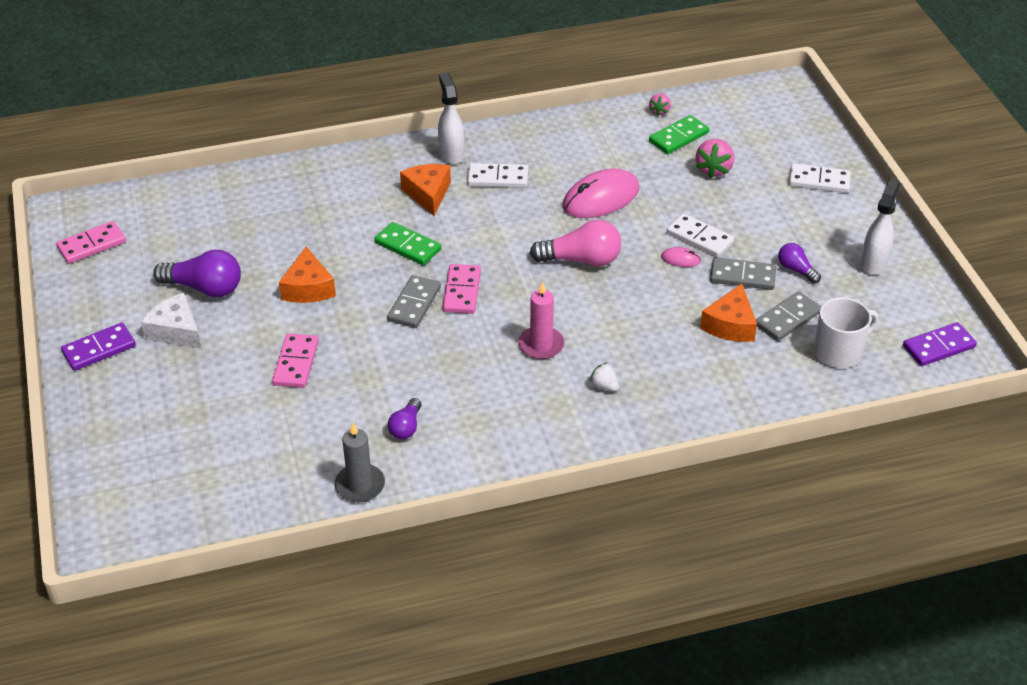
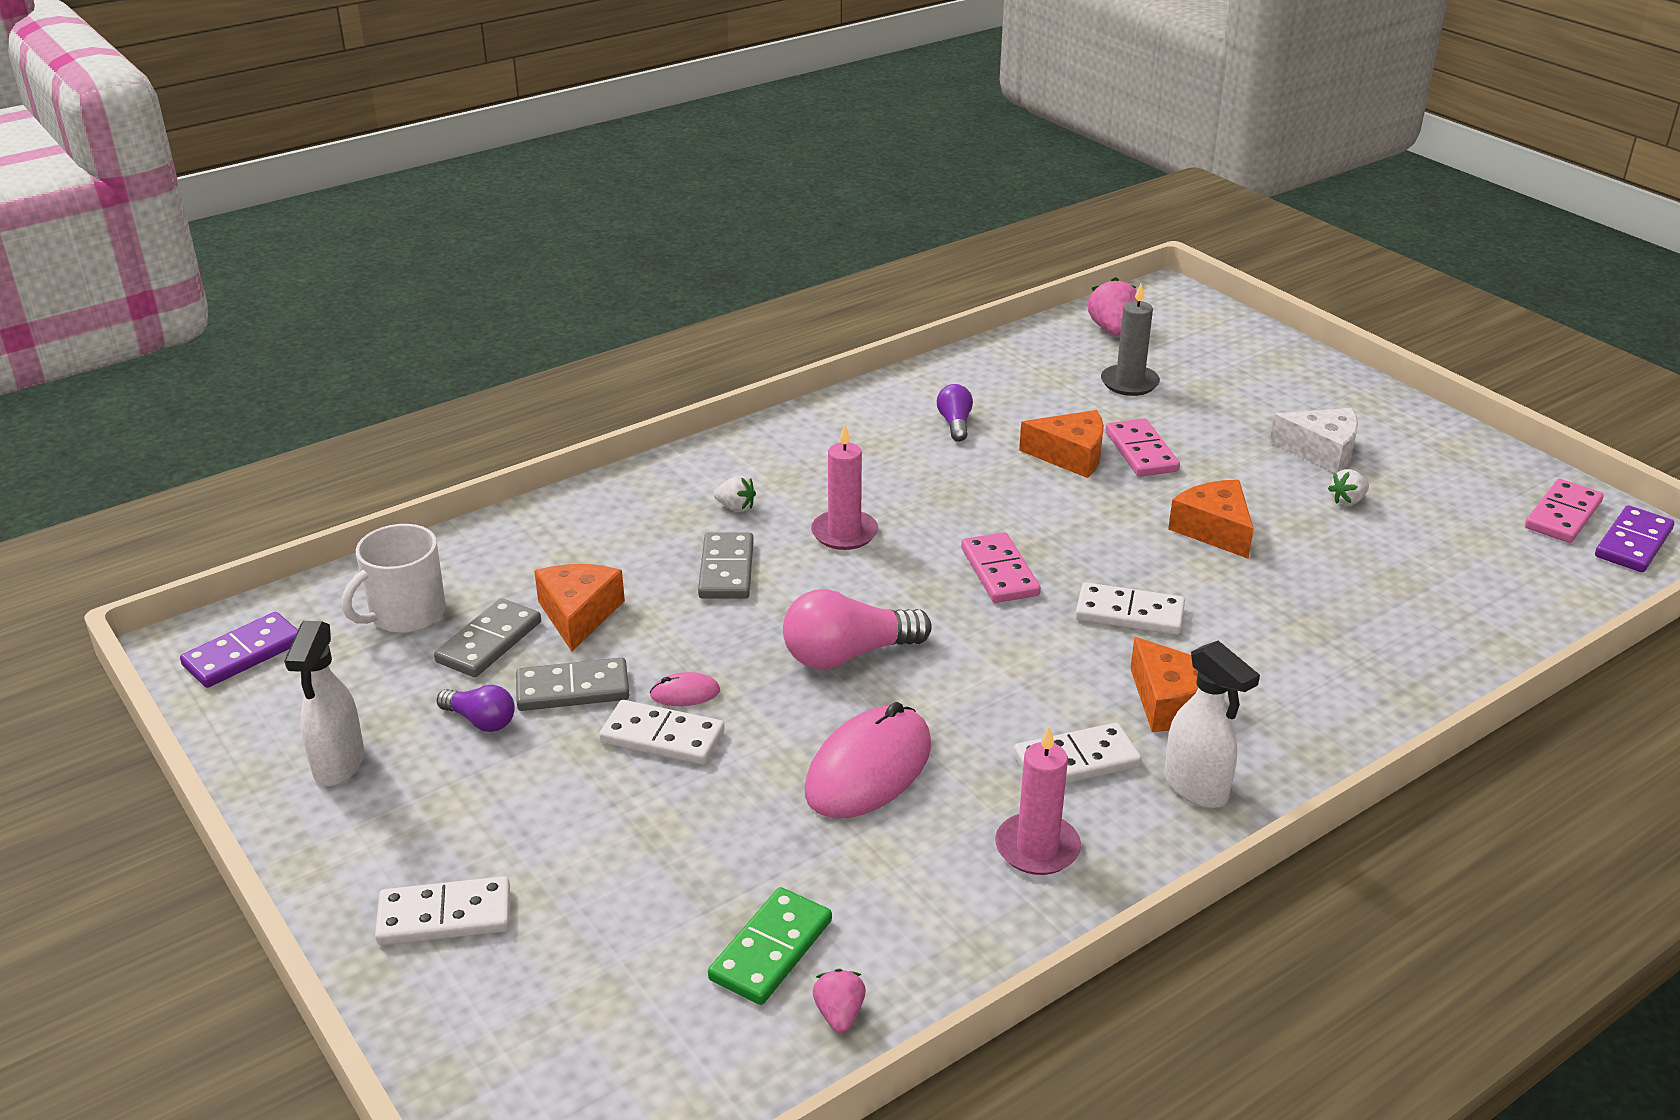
camera: 160 degrees right, 10 degrees down
(99, 349) = (1384, 417): purple domino -> purple domino (1633, 543)
(205, 288) = (1347, 501): purple light bulb -> white strawberry
(347, 372) = (1070, 456): none -> orange cheese
(360, 485) = (964, 372): grey candle -> grey candle (1129, 383)
(408, 246) = (1129, 613): green domino -> white domino
(414, 304) = (1052, 542): grey domino -> grey domino (726, 570)
(542, 147) = (1037, 848): none -> pink candle
(714, 169) = (672, 886): pink strawberry -> pink strawberry (1112, 330)

